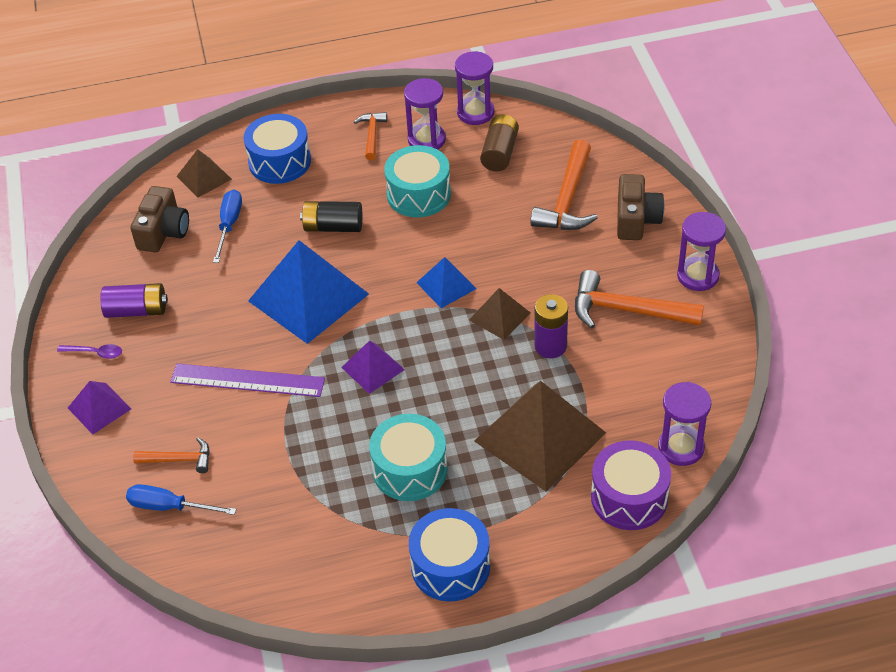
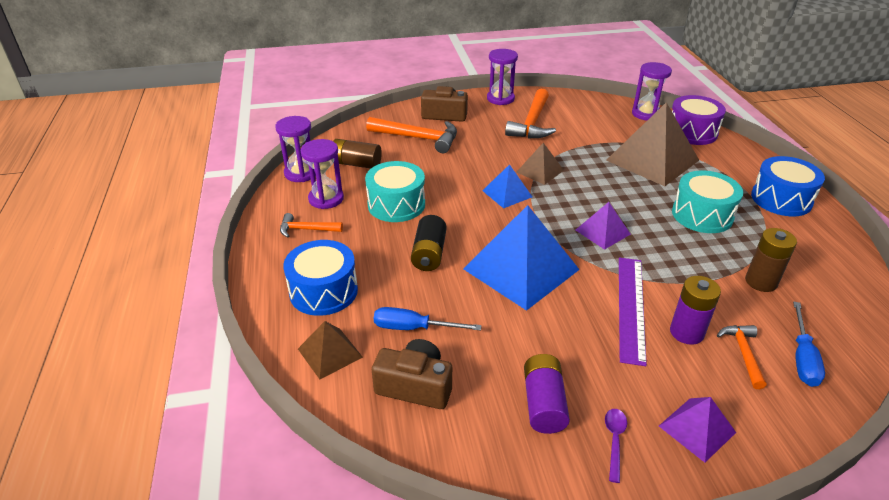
camera: 90 degrees left, 10 degrees down
(283, 500) = (761, 282): none -> brown battery
(550, 346) = (568, 152): purple battery -> purple battery (686, 332)

